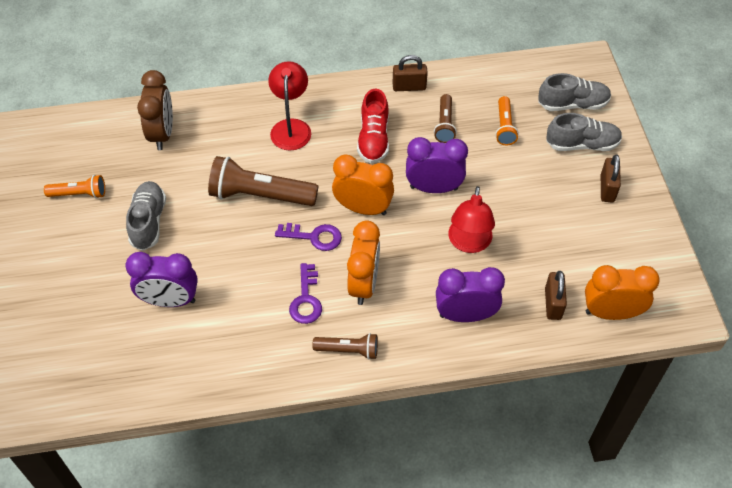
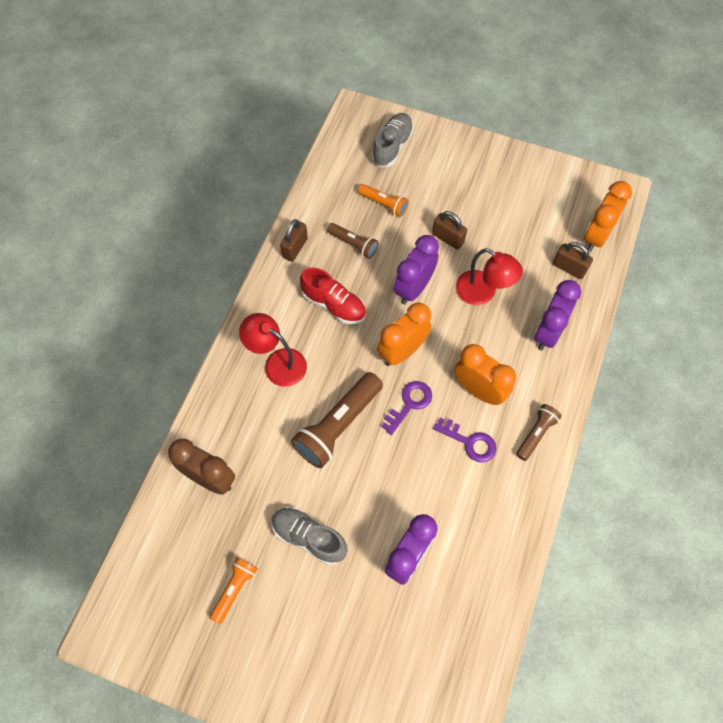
camera: 60 degrees left, 10 degrees up
(582, 144) = (435, 164): grey shoe -> none
(607, 188) = (486, 173): brown padlock -> brown padlock (448, 238)

